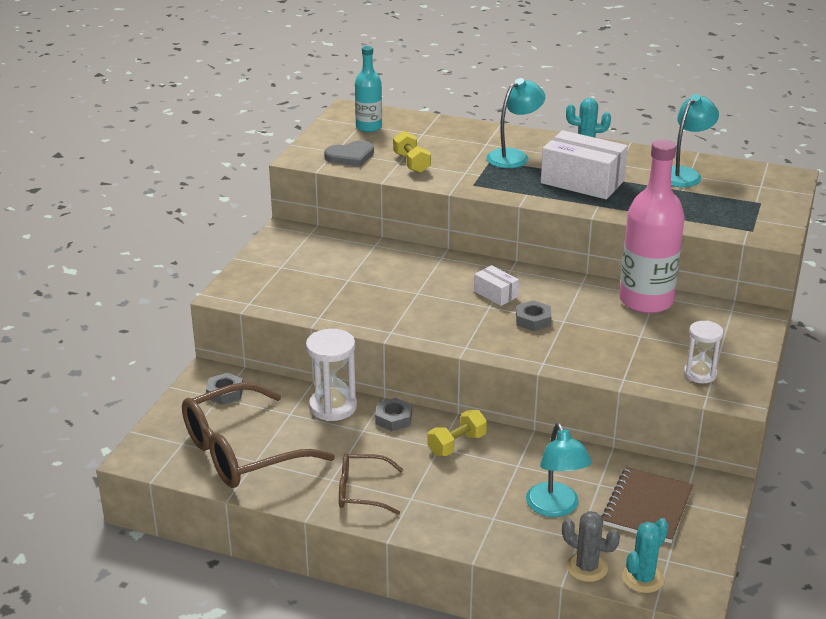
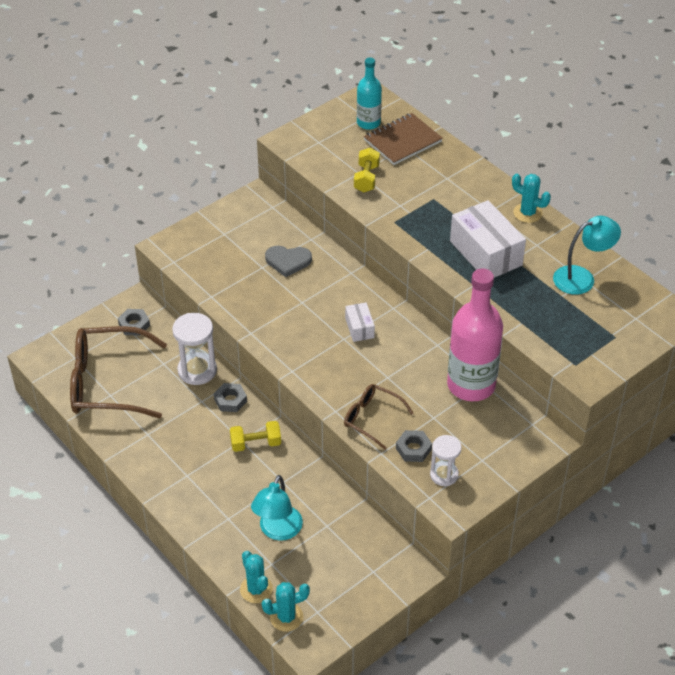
camera: 30 degrees right, 15 degrees up
(350, 156) = (326, 152): grey heart -> grey heart (288, 261)
(361, 491) = (159, 454): brown glasses -> brown glasses (371, 418)
(514, 156) = (456, 201): turquoise lamp -> none
(533, 320) = (365, 366): grey nut -> grey nut (413, 449)
(586, 567) = (256, 589): grey cactus -> turquoise cactus
(647, 507) = (343, 562): brown notebook -> brown notebook (402, 141)

